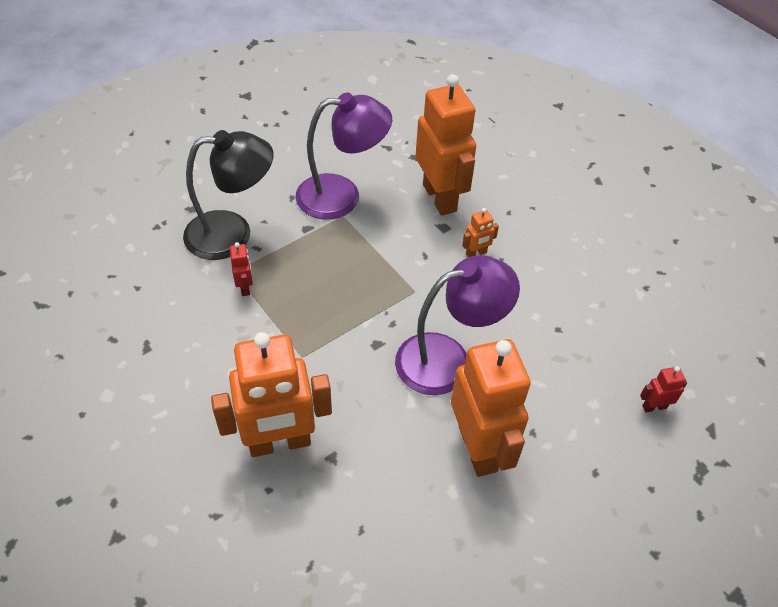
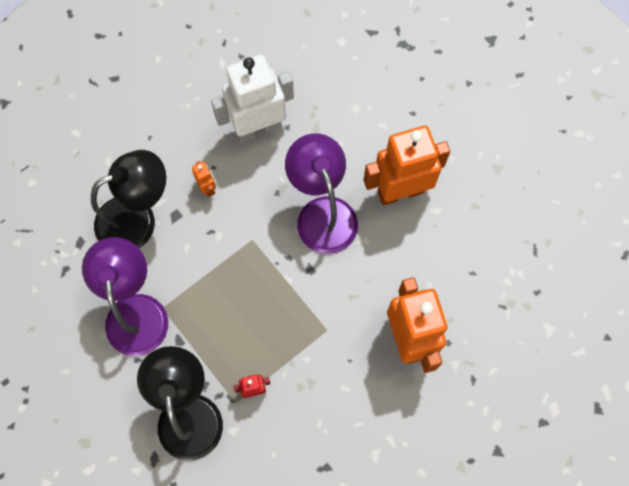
camera: 90 degrees left, 20 degrees up
(440, 198) = (137, 218): orange robot -> black lamp
(553, 301) = (258, 128): none -> white robot
(654, 406) = (355, 67): red robot -> none

